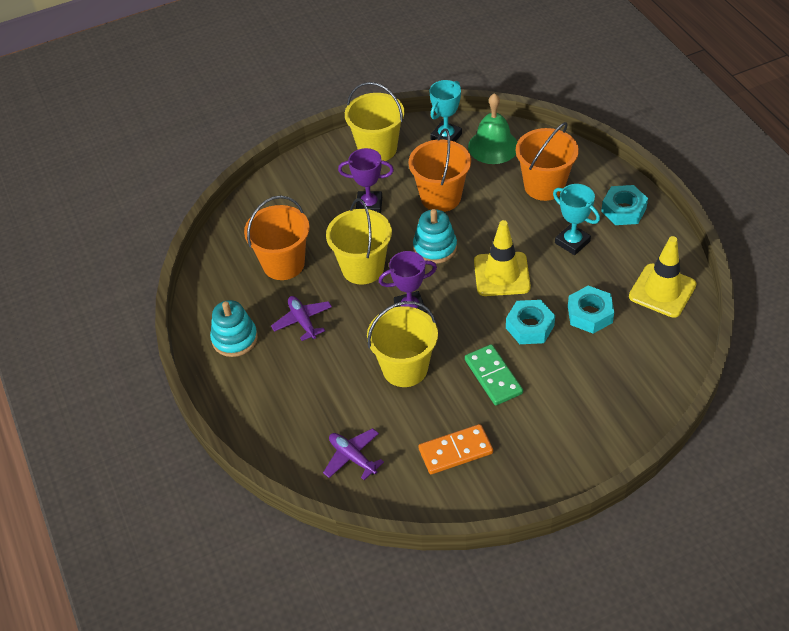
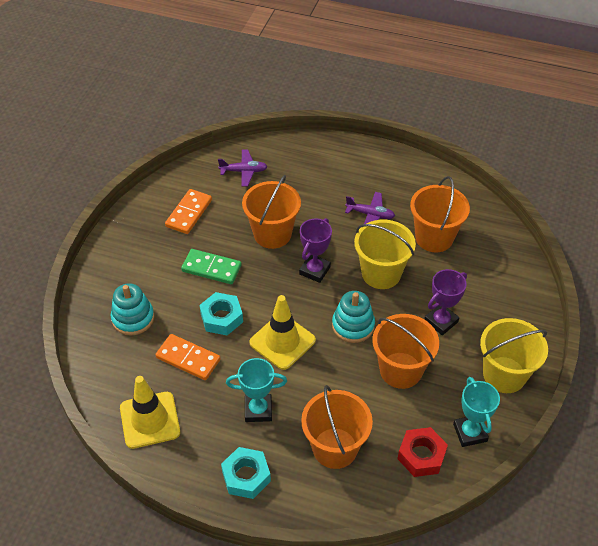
camera: 130 degrees right, 0 degrees up
(235, 339) = (394, 177): turquoise stacking toy -> turquoise stacking toy (133, 318)
(405, 368) = (272, 234): yellow bucket -> orange bucket
(493, 146) = (421, 455): green bell -> red nut
(589, 314) = (188, 358): turquoise nut -> orange domino

